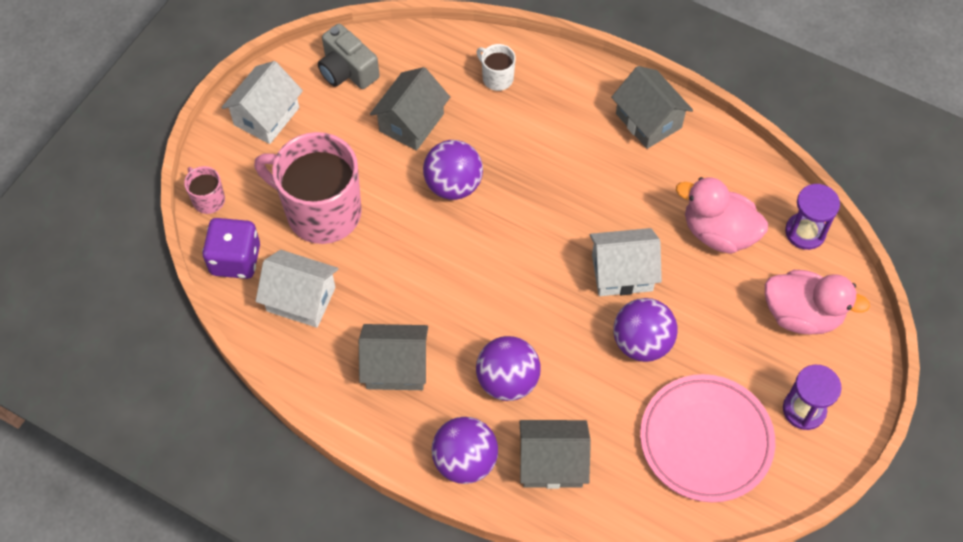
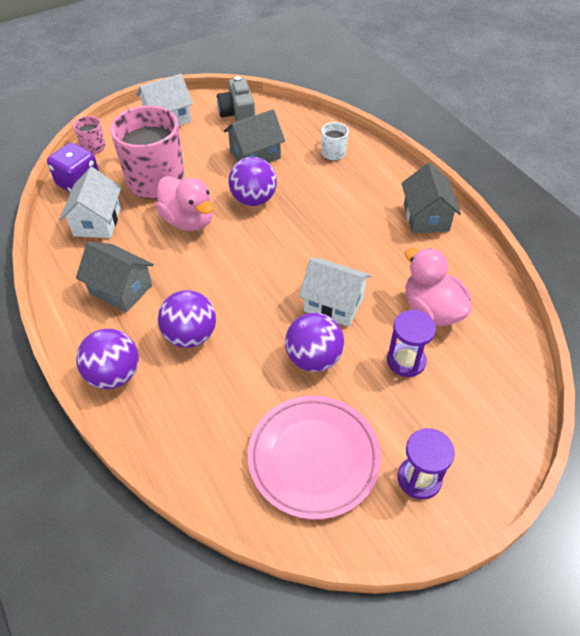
camera: 30 degrees right, 10 degrees down
(301, 299) = (97, 222): white house -> white house turned 45 degrees clockwise
(552, 463) = (176, 410): grey house -> none
(802, 314) = (466, 401): pink duck -> pink duck (188, 220)
(805, 232) = (508, 342): purple hourglass -> purple hourglass (406, 361)

